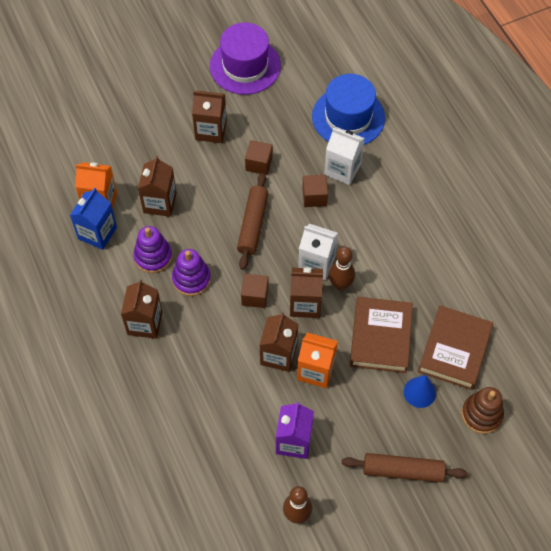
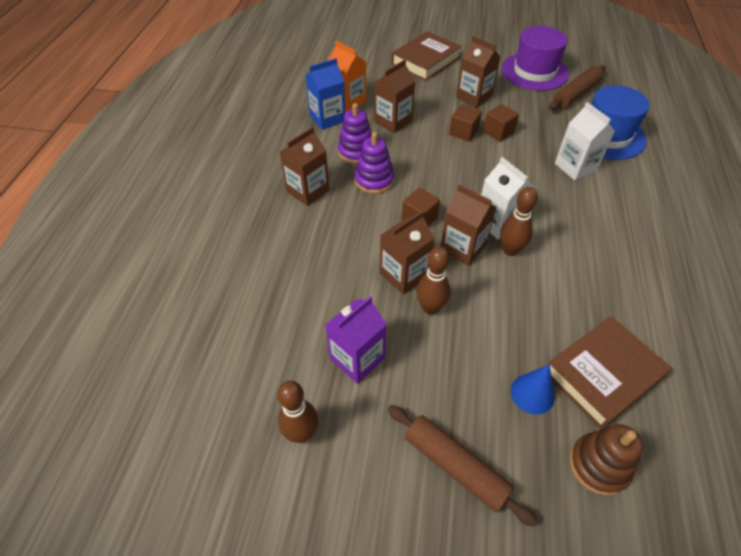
camera: 35 degrees right, 10 degrees down
(253, 225) = (460, 169): brown rolling pin -> brown rolling pin (575, 94)
(314, 197) = (533, 174): brown cube -> brown cube (463, 132)
(316, 370) = (430, 308): orange carton -> brown bowling pin
(380, 337) = (521, 316): brown book -> brown book (425, 61)

